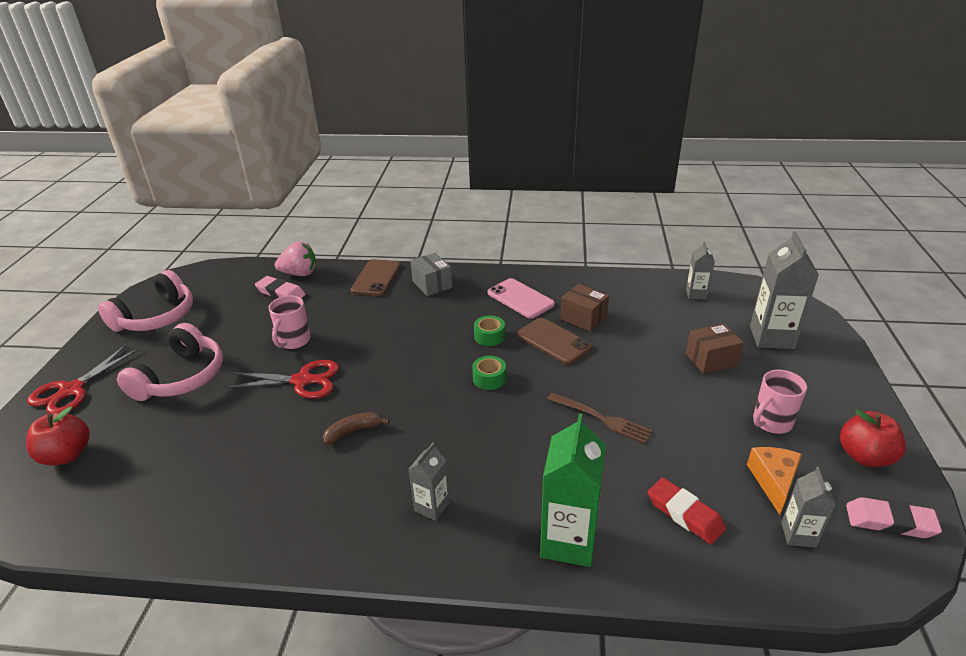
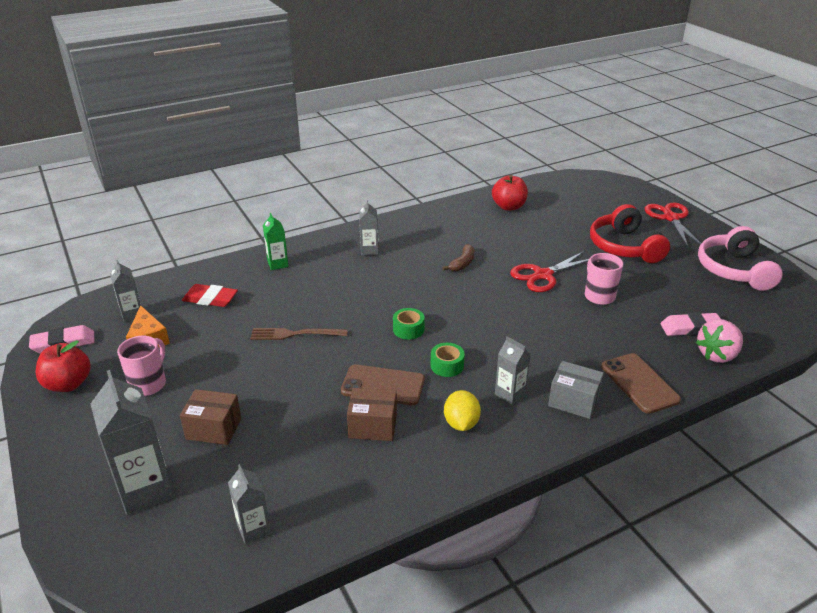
camera: 145 degrees right, 0 degrees up
(67, 455) = (600, 199): red apple -> red apple (508, 207)
(181, 377) = (624, 247): pink headphones -> red headphones
(467, 302) = (510, 394): none -> grey carton
(520, 299) = (461, 423): pink phone -> yellow lemon
(568, 541) = (278, 264): green carton -> green carton, size x0.55
(711, 359) = (213, 428): brown box -> brown box turned 60 degrees clockwise

